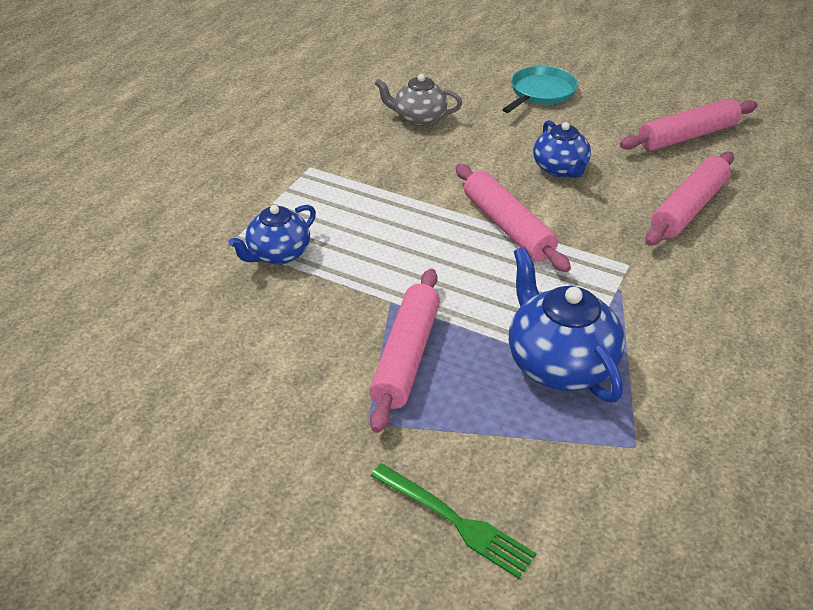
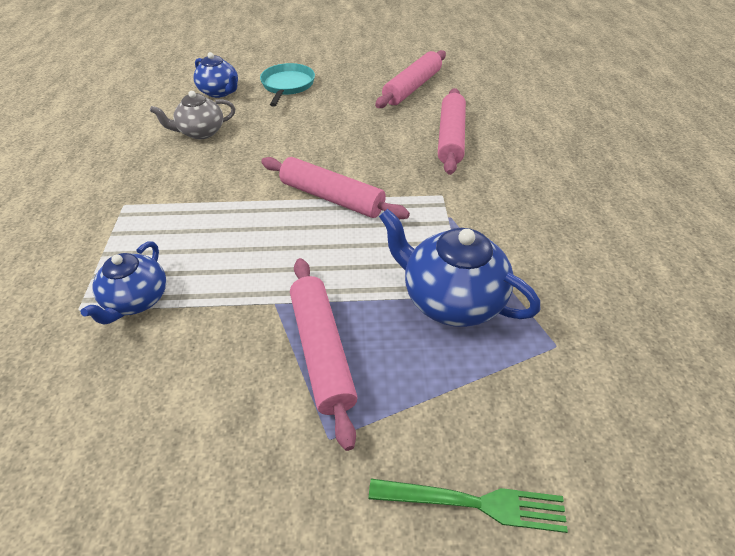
camera: 30 degrees left, 5 degrees up
(560, 169) = (341, 138): blue teapot -> blue teapot (220, 92)

